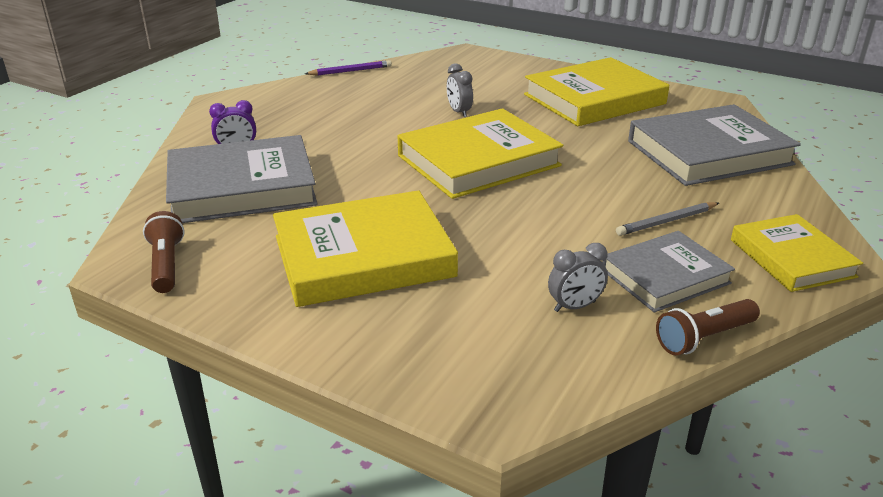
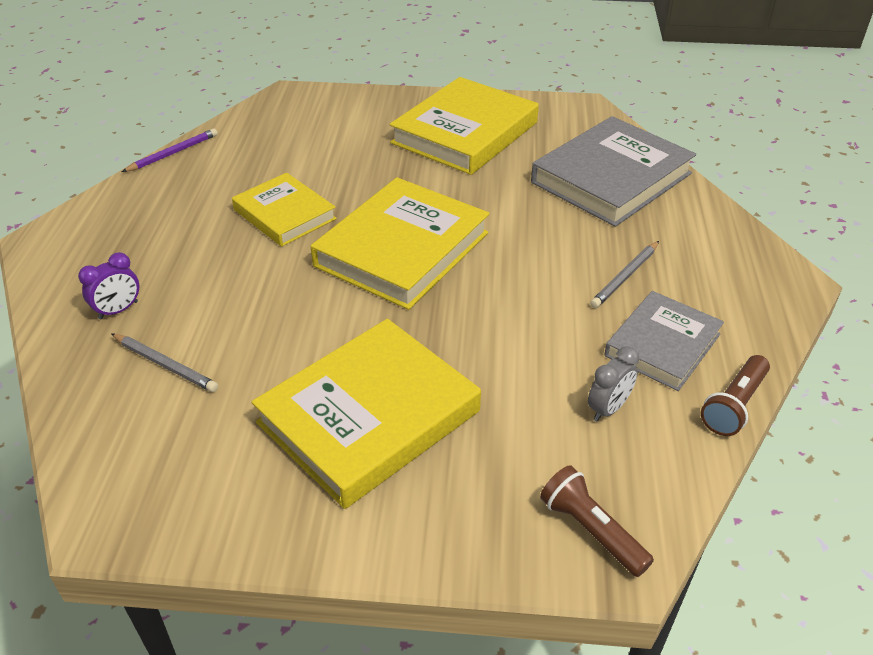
camera: 25 degrees left, 10 degrees up
(166, 265) = (156, 505): brown flashlight -> brown flashlight (591, 531)
(242, 188) = (165, 365): grey book -> grey pencil
(459, 112) = (338, 185): grey clock -> none
(791, 258) = (750, 288): yellow book -> yellow book (285, 214)

